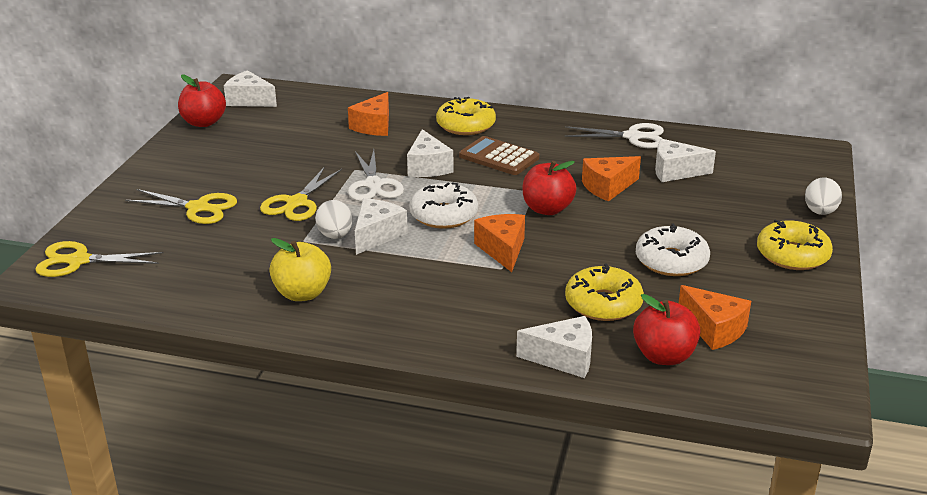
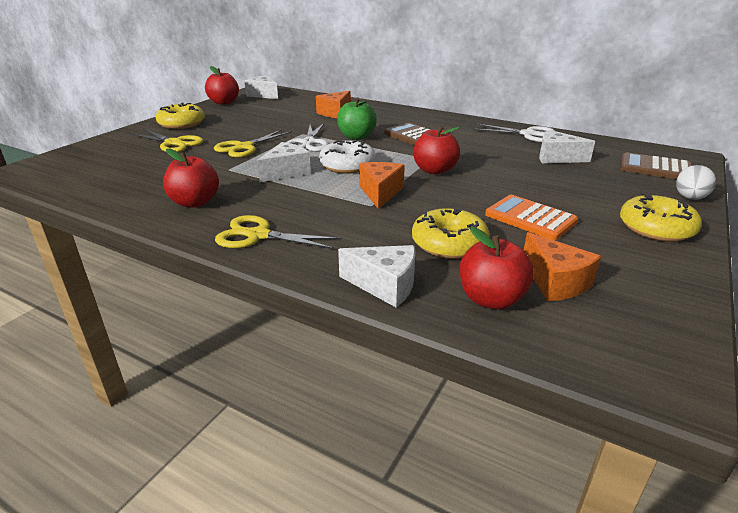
camera: 15 degrees right, 0 degrees up
(79, 261) = (61, 163): yellow scissors -> yellow scissors (258, 236)
(302, 293) = (195, 202): yellow apple -> red apple
(335, 236) = (254, 169): white egg -> none
(428, 167) = (356, 137): white cheese -> green apple
(466, 125) = (401, 118): yellow donut -> yellow donut (181, 124)
(608, 187) = (493, 162): orange cheese -> none
(671, 261) = (530, 218): white donut -> orange calculator
(782, 174) = (655, 168): none -> brown calculator

